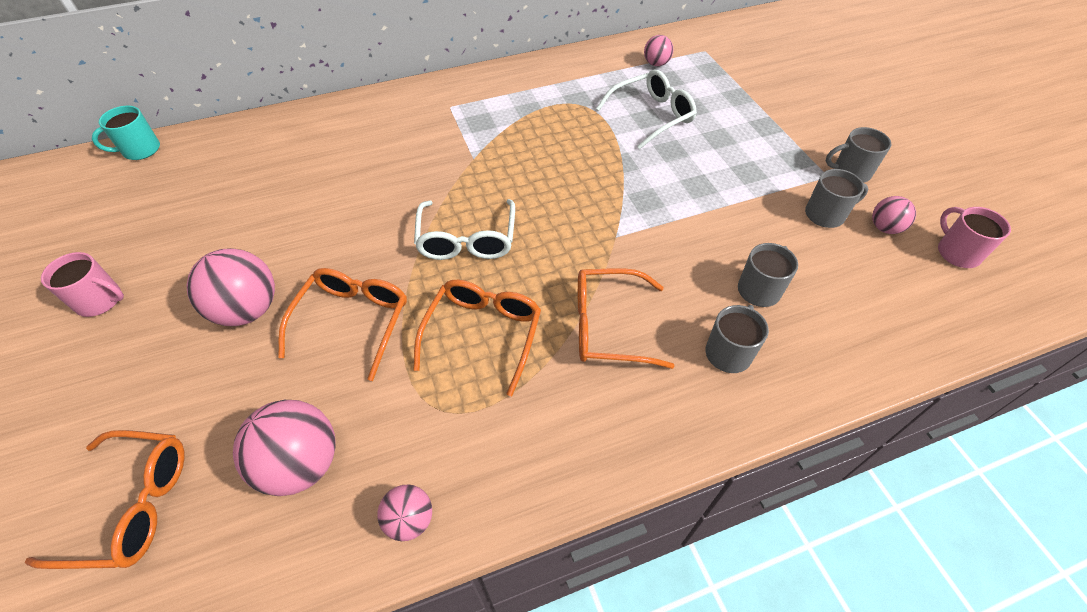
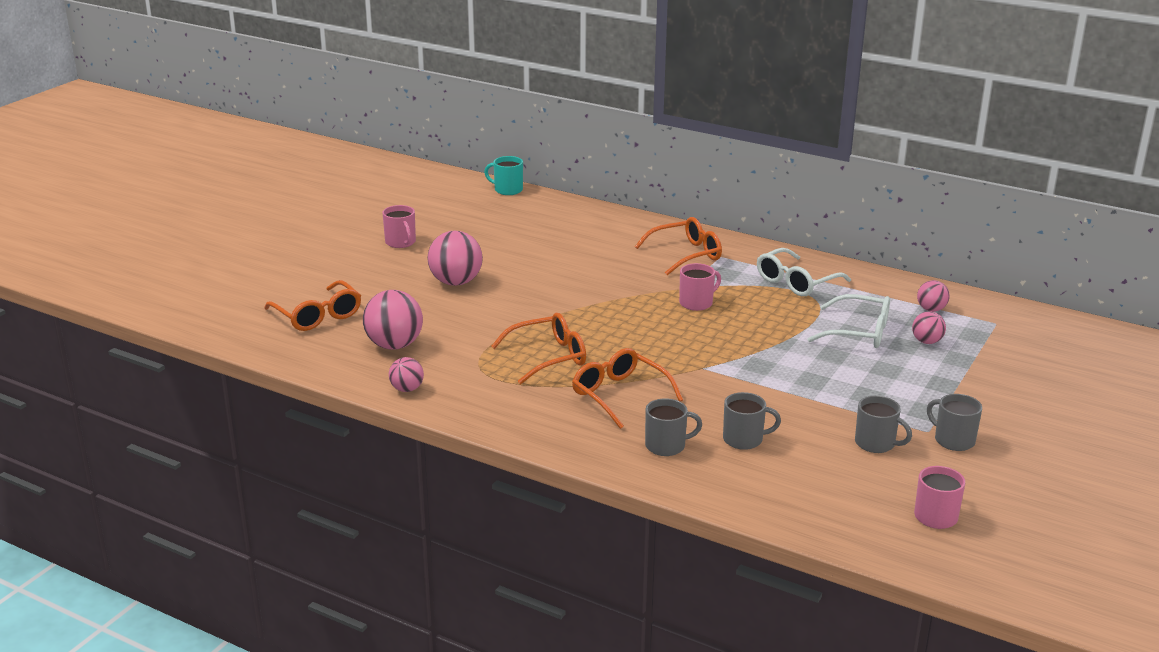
camera: 50 degrees right, 25 degrees down
(353, 321) = (495, 315): orange glasses -> orange glasses (686, 255)
(467, 240) = (611, 319): white glasses -> white glasses (796, 282)
(506, 168) = (696, 303): none -> pink mug
(884, 228) = (907, 474): pink ball -> pink ball (926, 342)

